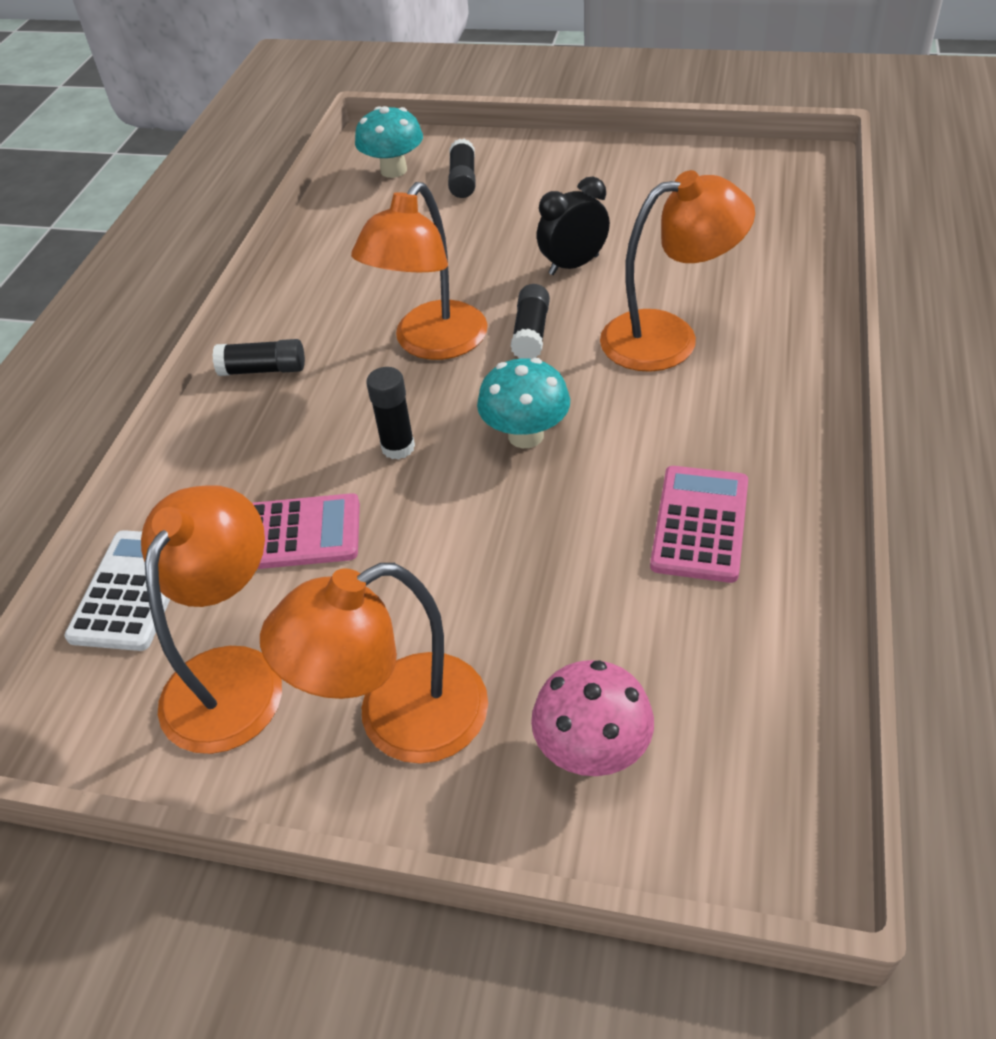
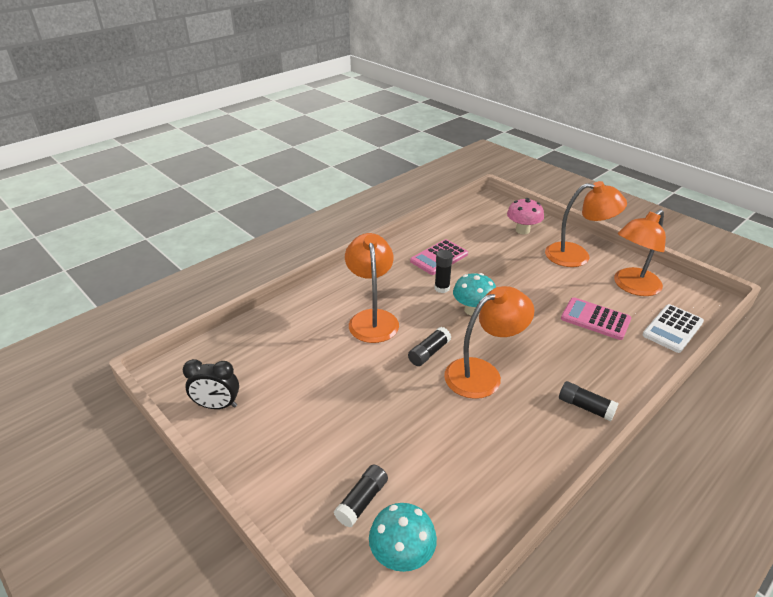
camera: 150 degrees left, 10 degrees down
(398, 447) = (531, 331): black glue stick -> black glue stick (442, 288)
(573, 265) = (369, 380): black clock -> black clock (217, 405)
(668, 337) = (372, 318): orange lamp -> orange lamp turned 60 degrees clockwise

